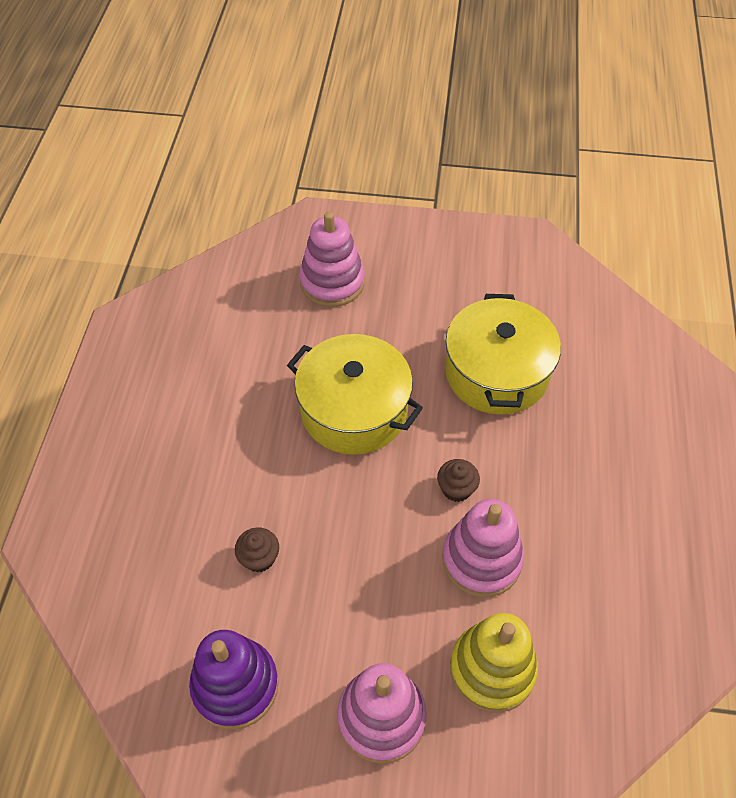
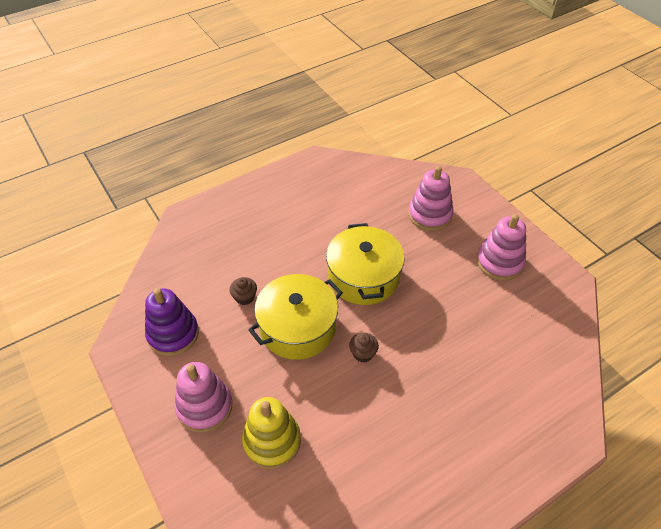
camera: 50 degrees right, 5 degrees down
(481, 560) = (331, 394): pink stacking toy -> pink stacking toy (499, 262)
(496, 372) = (456, 323): yellow pot -> yellow pot (297, 327)

